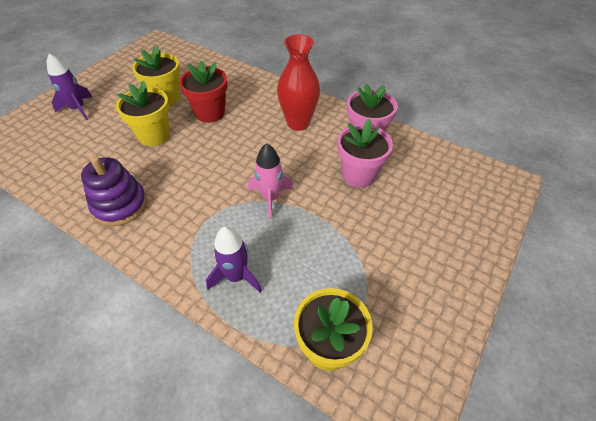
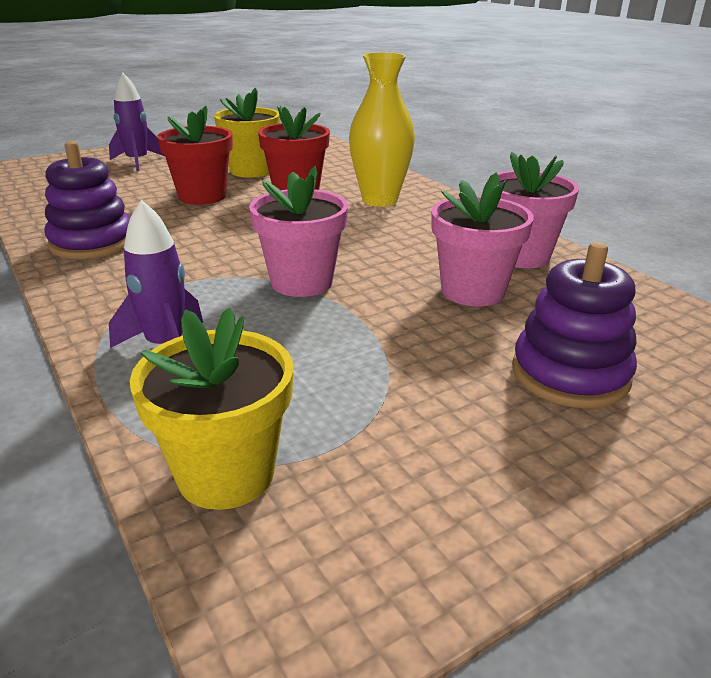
camera: 25 degrees right, 20 degrees down
(154, 135) = (202, 196): yellow flower pot -> red flower pot
(264, 107) = (379, 200): none -> yellow vase
(270, 198) = (301, 282): pink rocket -> pink flower pot
(298, 123) = (417, 222): red vase -> none
(430, 221) = (570, 374): none -> purple stacking toy

